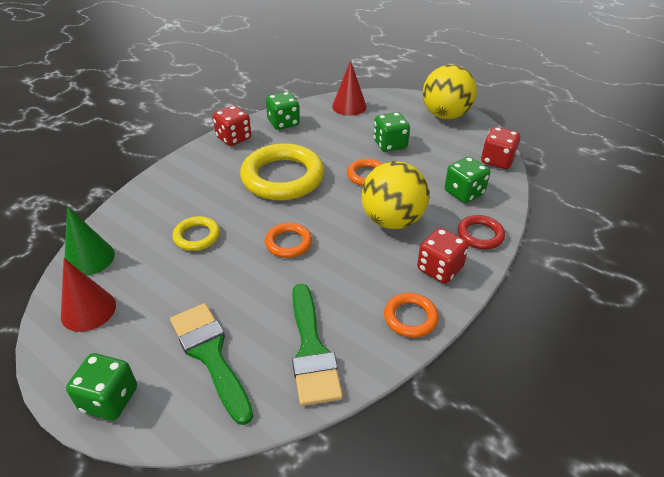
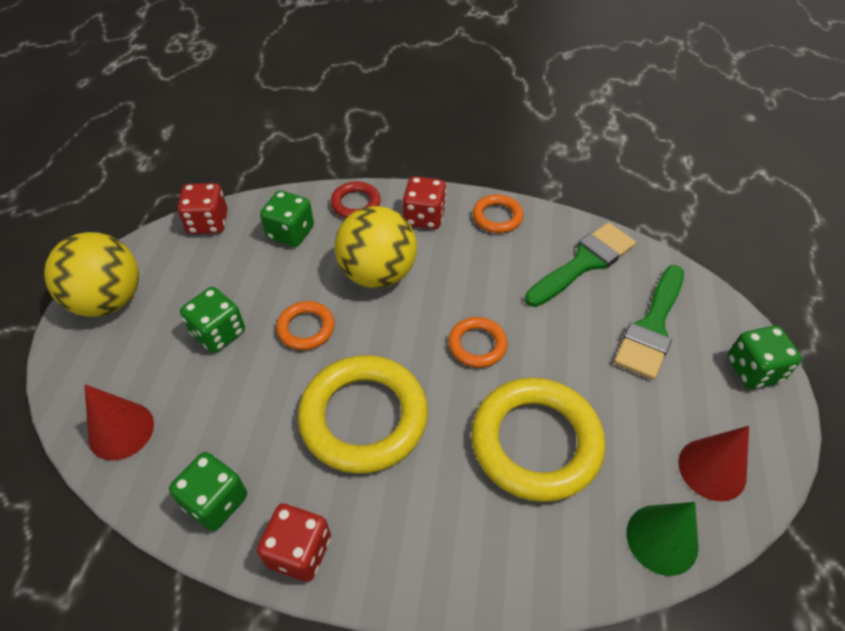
camera: 120 degrees left, 10 degrees up
(197, 236) = (535, 442): yellow ring -> yellow ring, size x2.02

